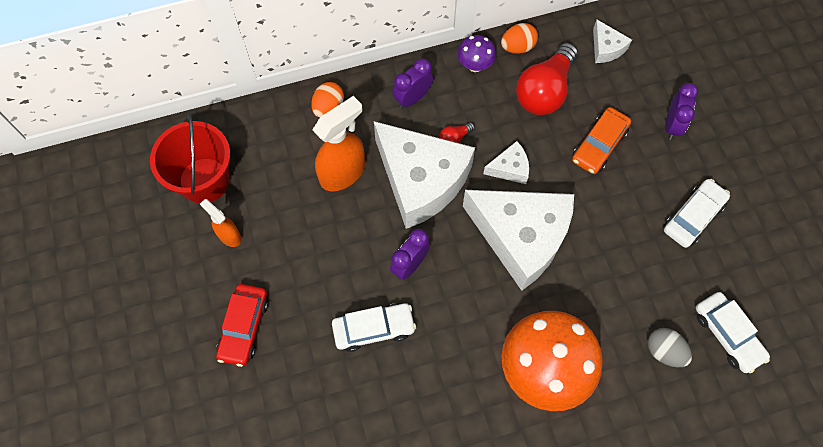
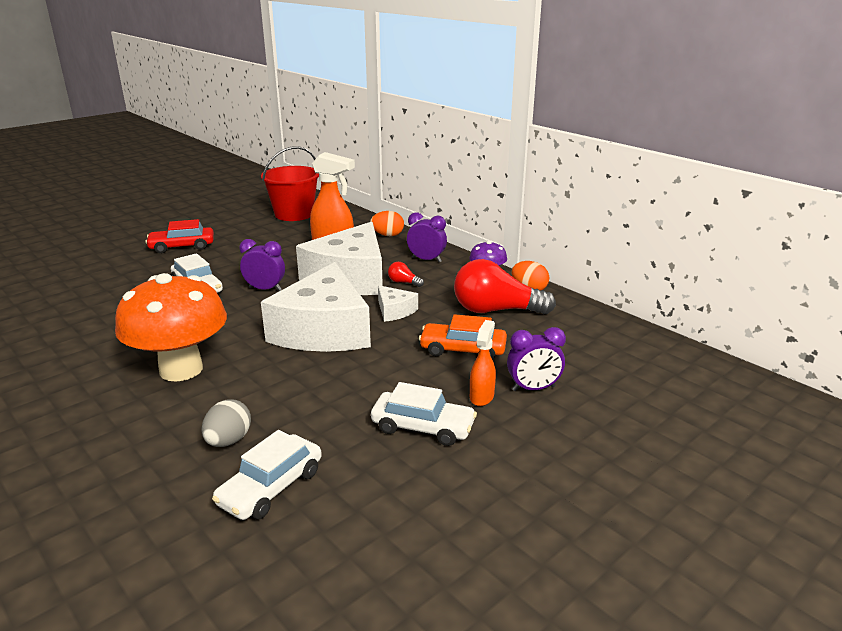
camera: 65 degrees right, 40 degrees down
(229, 235) = (254, 228): orange spray bottle -> orange spray bottle (481, 396)
(606, 48) = (584, 331): white cheese -> none

